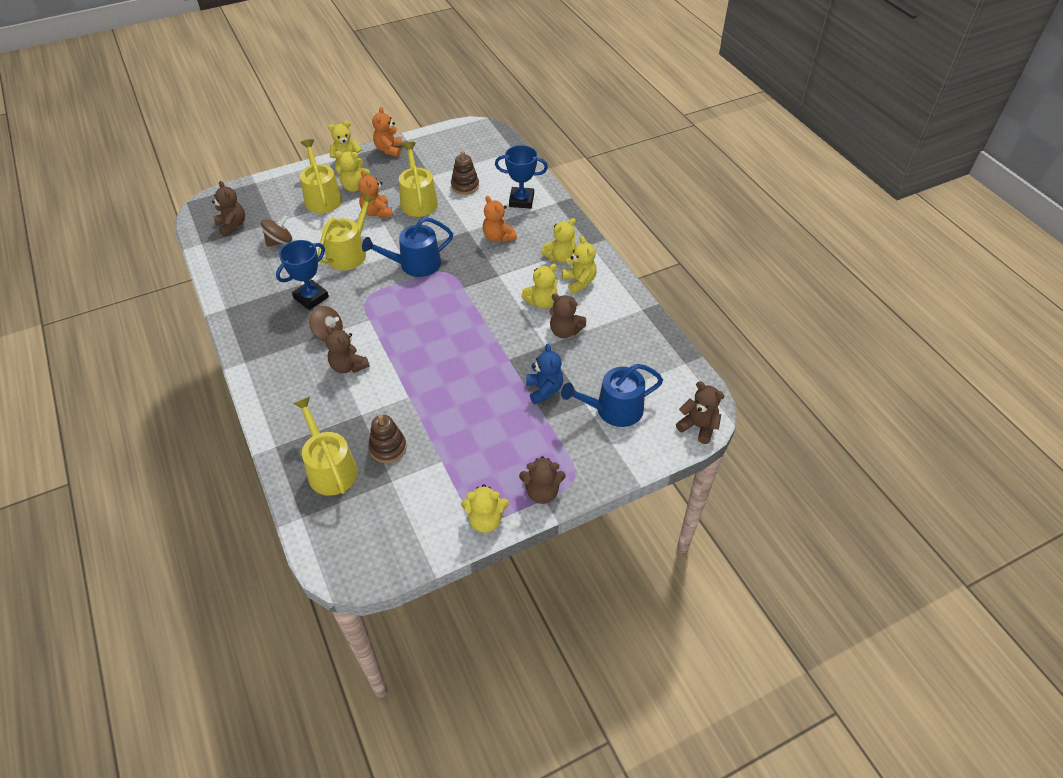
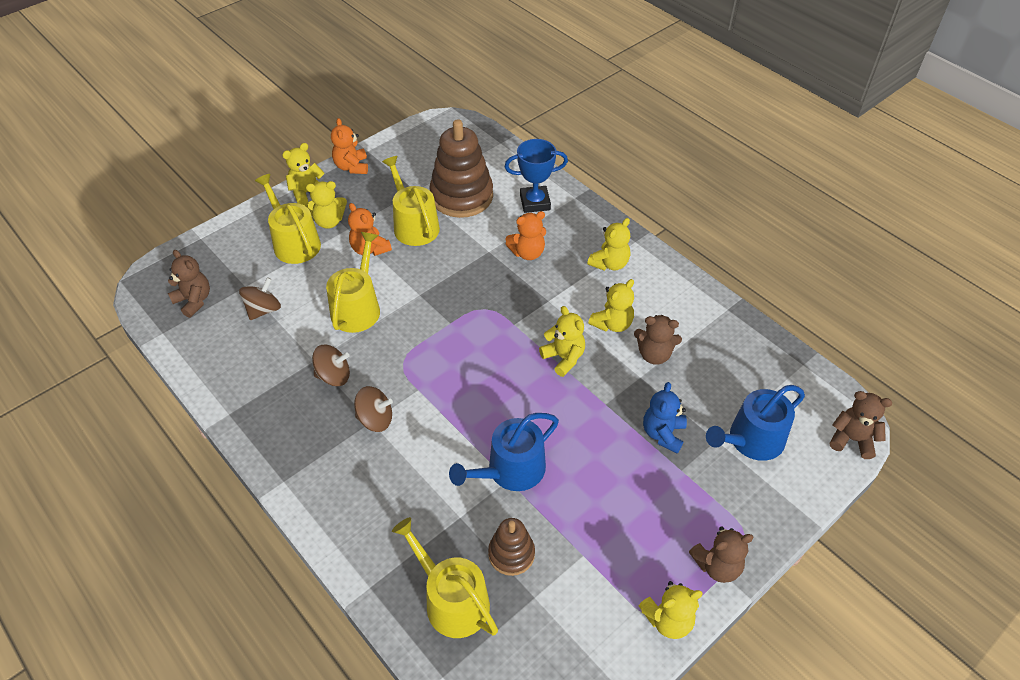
camera: 15 degrees left, 0 degrees up
(311, 297) = (333, 376): blue trophy -> brown spinning top
(348, 366) = (418, 457): brown teddy bear -> none
(415, 264) = (443, 307): blue watering can -> blue watering can (510, 470)
(465, 186) = (461, 196): brown stacking toy -> brown stacking toy, size x1.86
(498, 237) = (527, 253): orange teddy bear -> orange teddy bear turned 60 degrees counterclockwise
(544, 390) = (663, 434): blue teddy bear -> blue teddy bear turned 135 degrees counterclockwise
(579, 282) = (643, 290): yellow teddy bear -> yellow teddy bear (563, 358)

